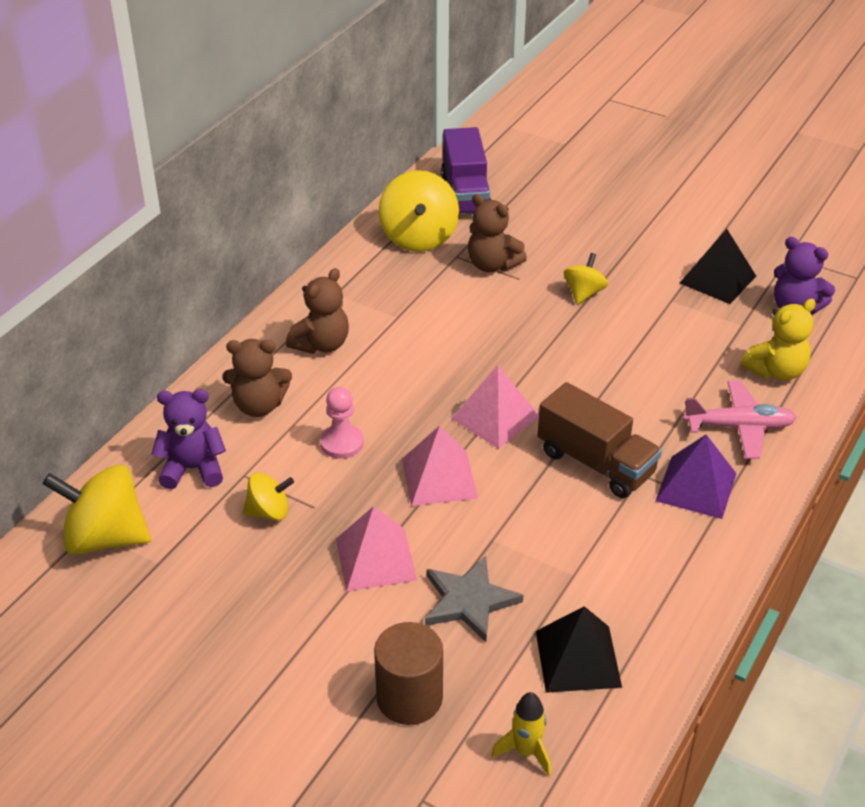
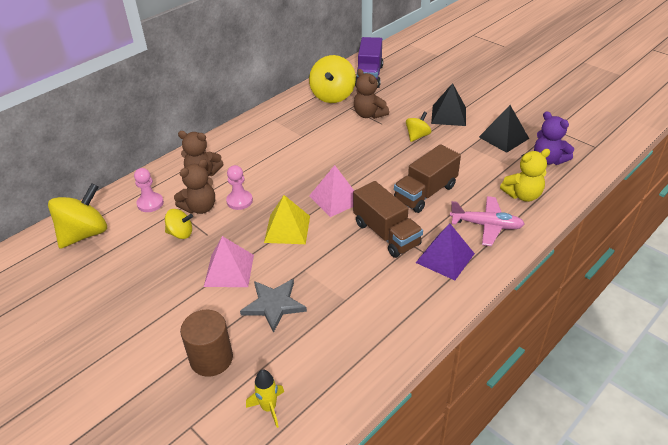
camera: 15 degrees right, 0 degrees up
(105, 538) = (84, 234): yellow spinning top -> yellow spinning top turned 105 degrees clockwise
(193, 469) = (150, 203): purple teddy bear -> pink pawn
(321, 344) = (253, 146): brown teddy bear -> brown teddy bear (200, 207)
(439, 478) = (287, 229): pink pyramid -> yellow pyramid
(578, 658) = (327, 353): black pyramid -> black pyramid (448, 115)
(630, 388) = (425, 193): none -> brown truck

